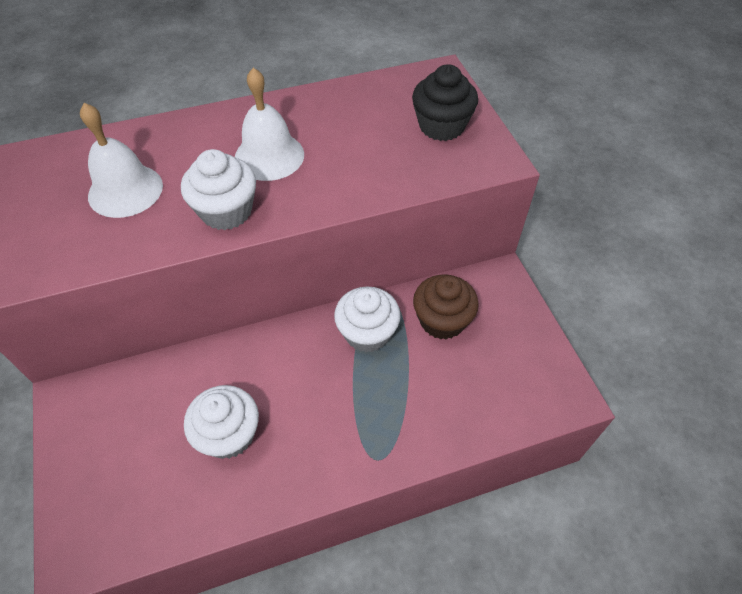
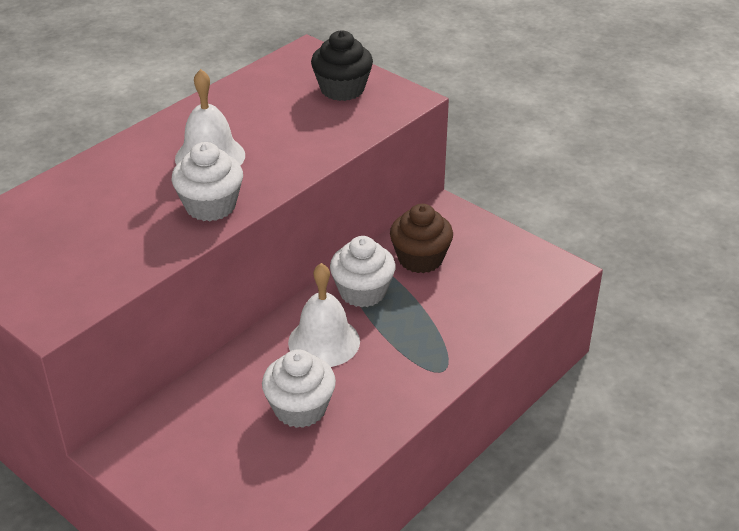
camera: 30 degrees left, 15 degrees down
(125, 190) = (99, 223): white bell -> white bell (324, 341)

